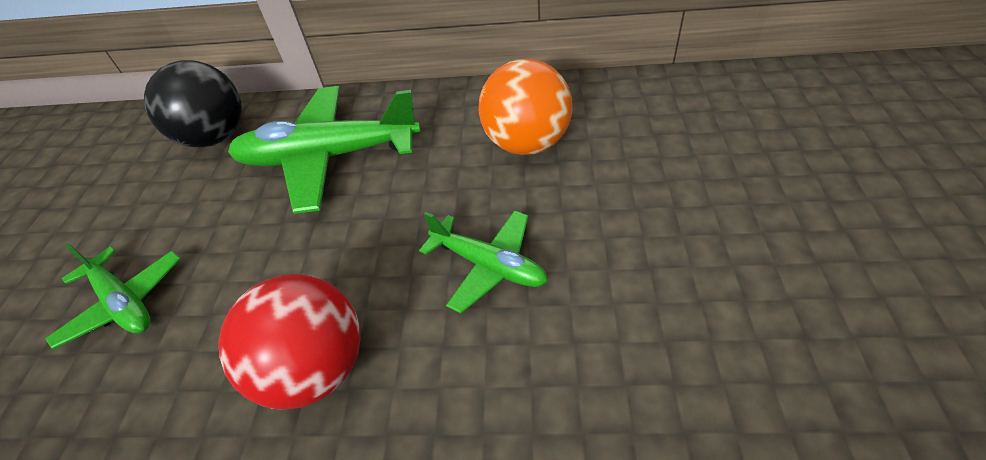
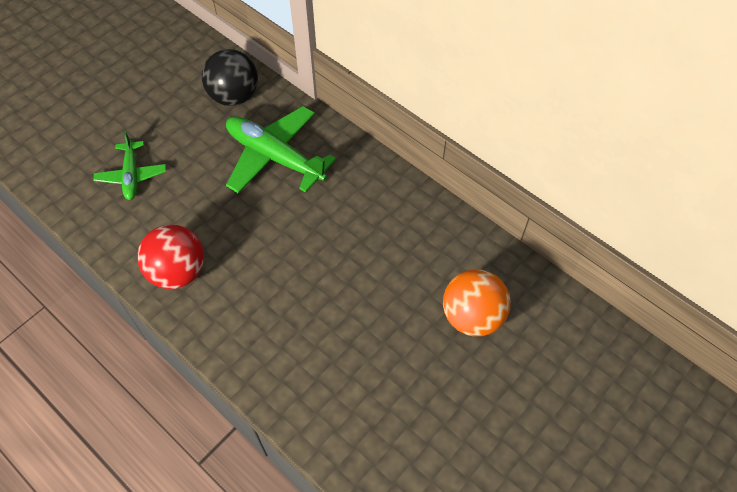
camera: 35 degrees right, 10 degrees up
(489, 266) = (285, 283): green plane -> none
(526, 143) = (375, 229): orange ball -> orange ball (472, 316)

